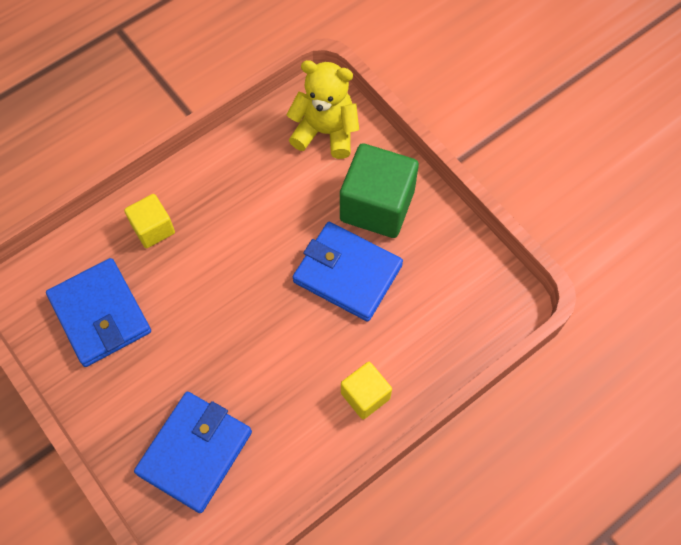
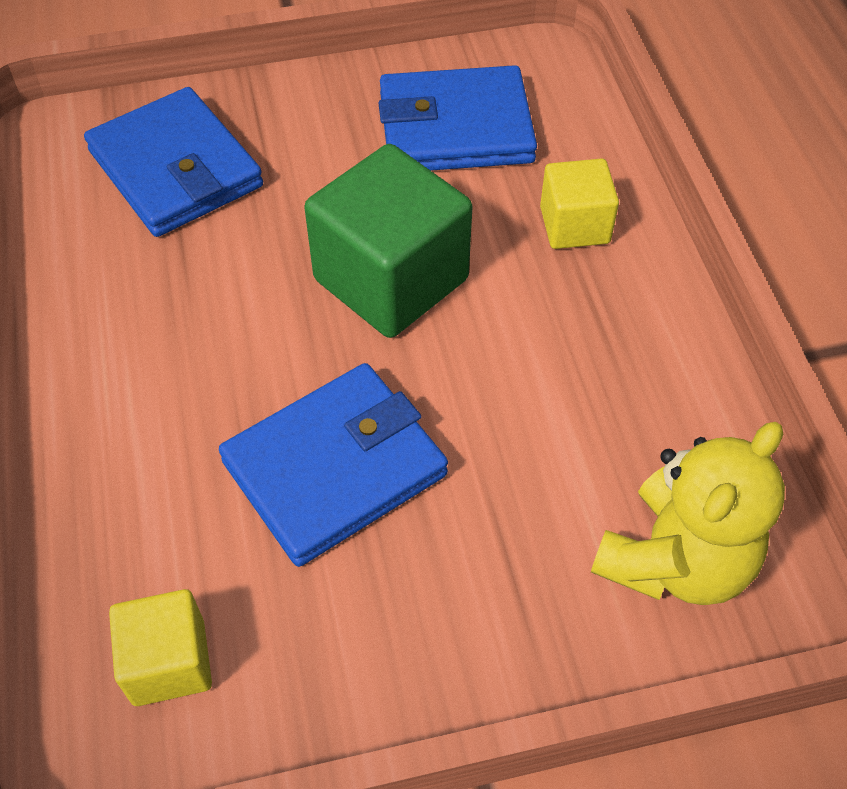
camera: 115 degrees right, 10 degrees down
(365, 395) = (100, 403): yellow cube -> yellow cube (169, 662)
(377, 206) = (451, 582): green cube -> green cube (391, 279)

